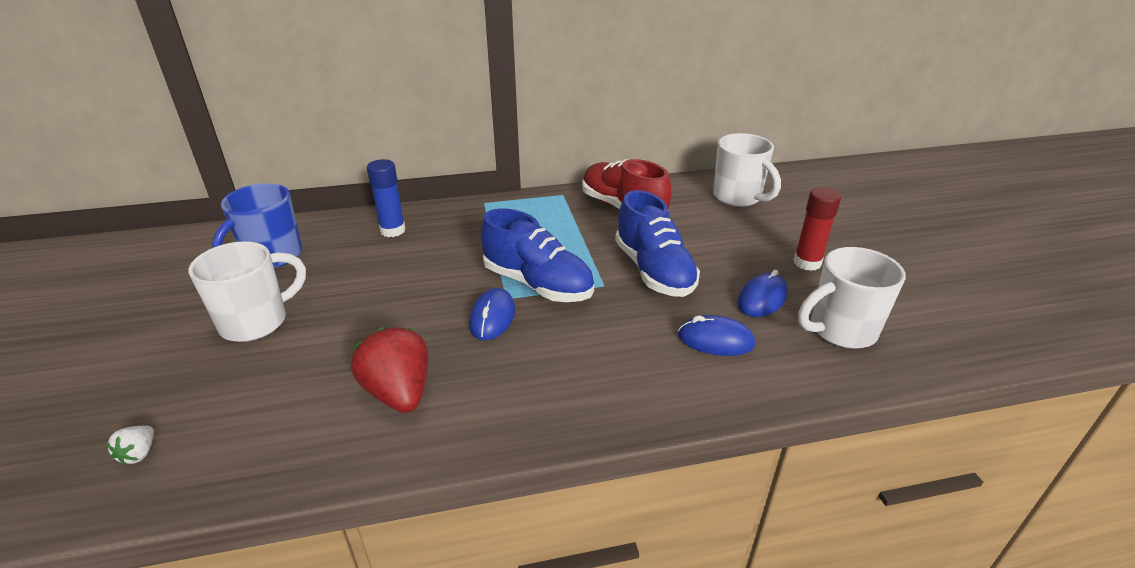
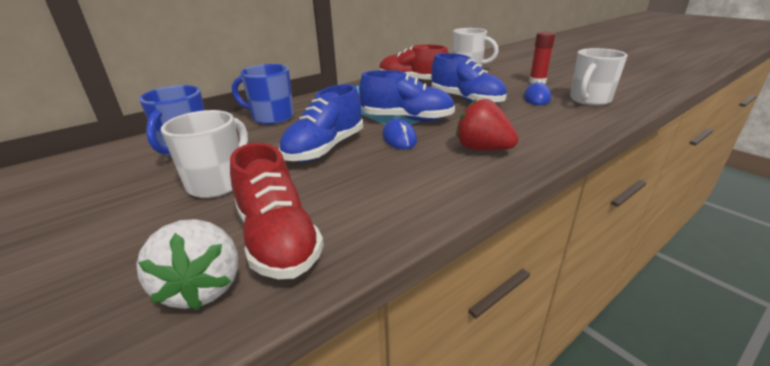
camera: 25 degrees left, 5 degrees down
(139, 454) = (202, 287): white strawberry -> white strawberry, size x2.22
(238, 424) = (278, 239): none -> red shoe
(392, 230) = (271, 117): blue glue stick -> blue mug
(397, 306) = (325, 149): none -> blue shoe
(399, 393) = (386, 186): red strawberry -> red strawberry (482, 149)
(715, 340) = (538, 117): blue mouse -> none

